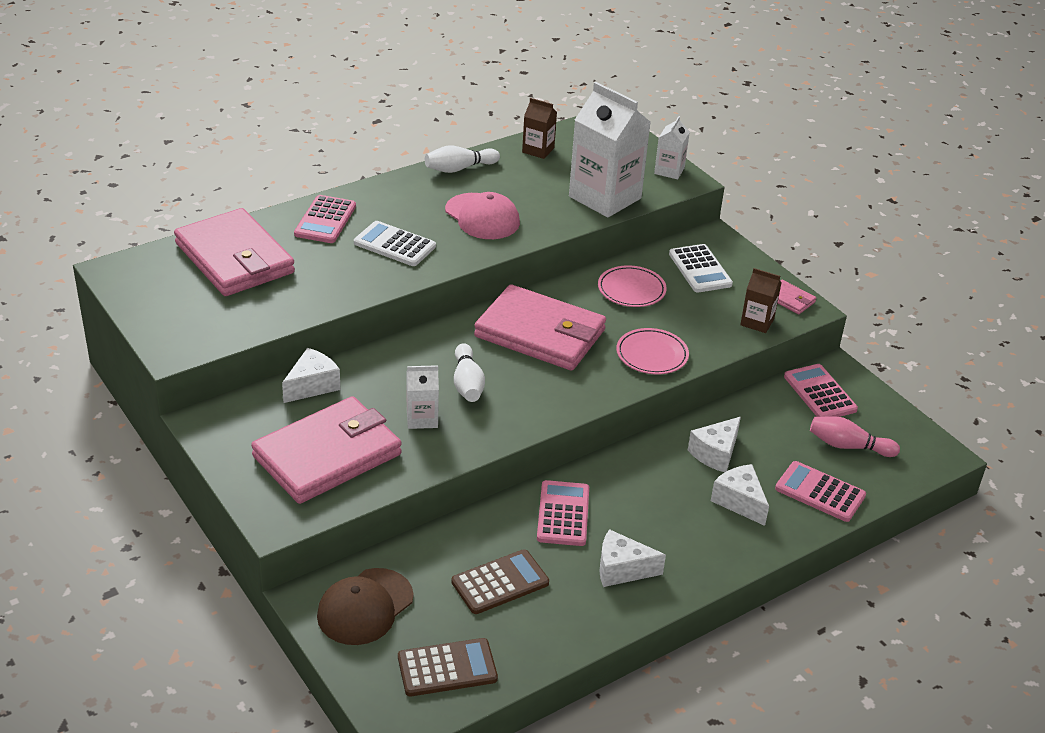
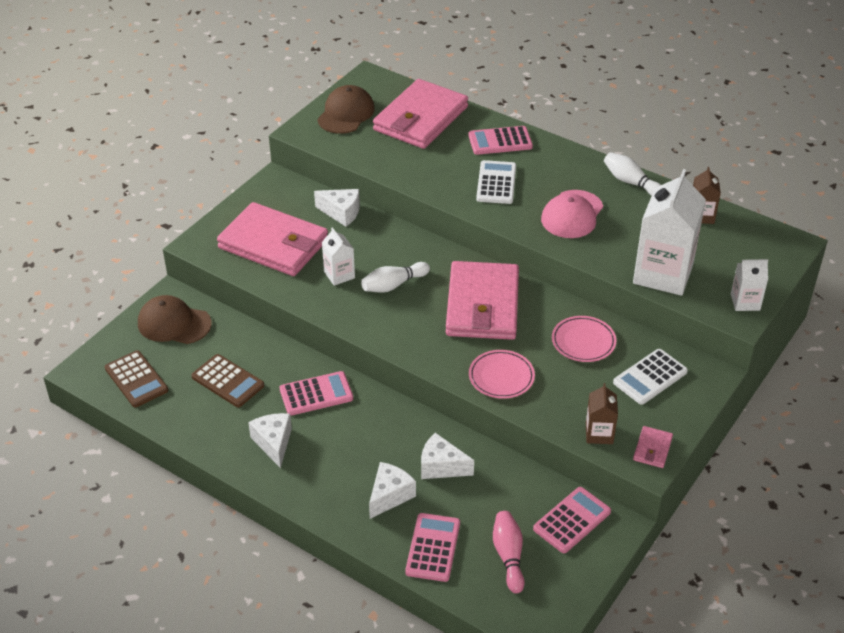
camera: 70 degrees right, 5 degrees up
(171, 308) = (346, 113): none -> brown cap

